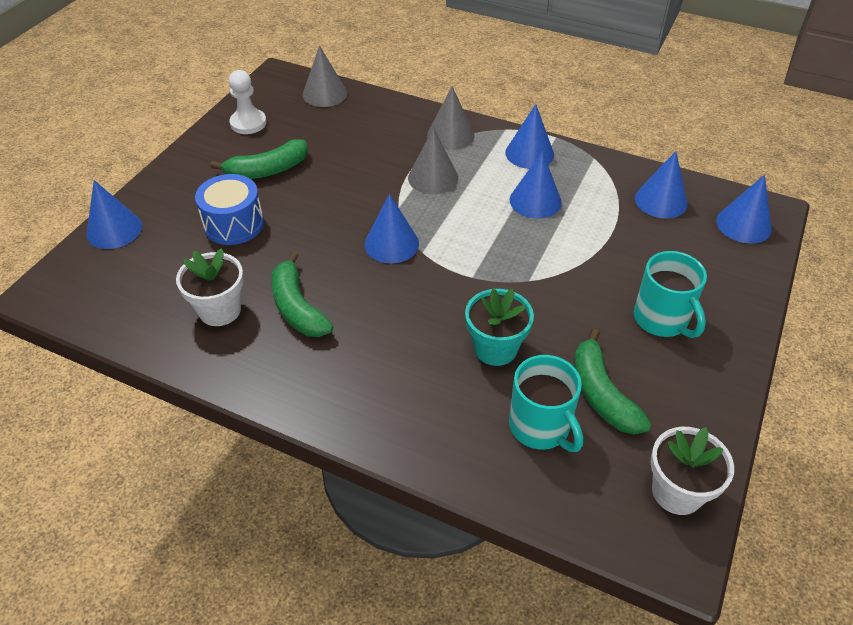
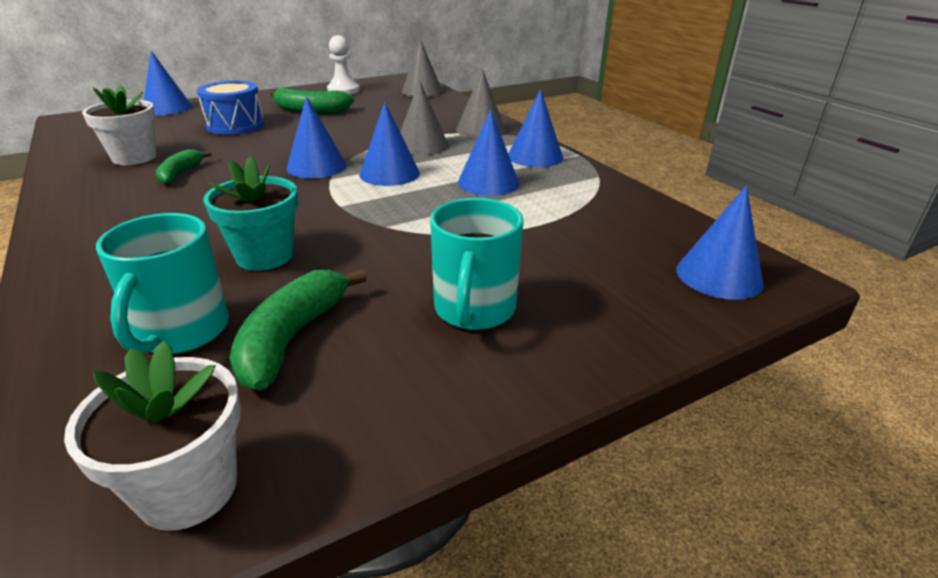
camera: 35 degrees right, 15 degrees down
(297, 307) = (180, 174): green banana -> green banana, size x0.63
(661, 201) = (630, 223): blue cone -> blue cone (389, 173)

